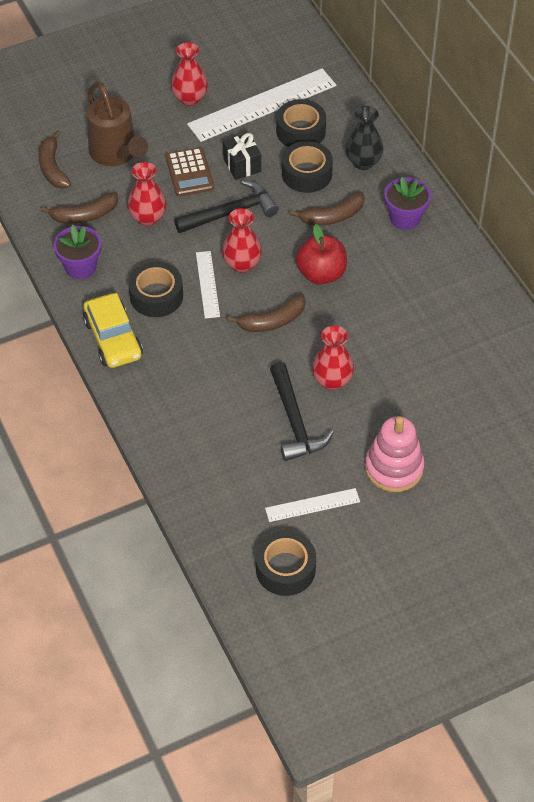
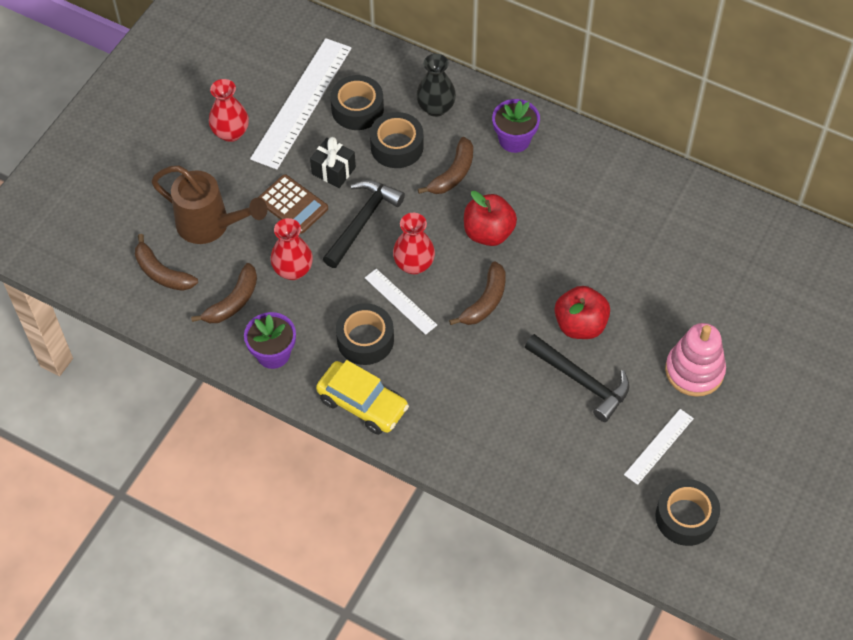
camera: 35 degrees left, 5 degrees up
(332, 381) = (580, 325): red vase -> red apple

